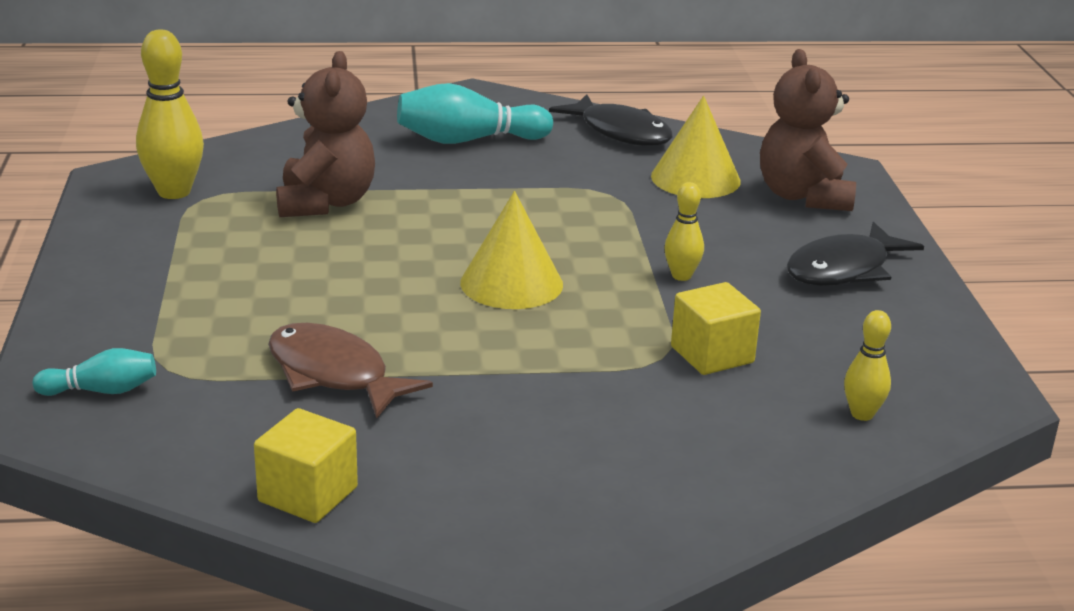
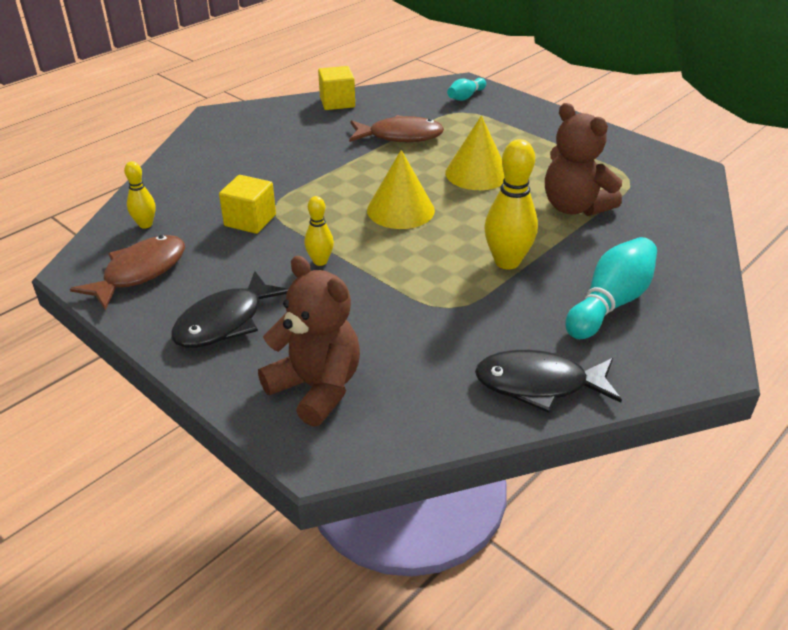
camera: 140 degrees right, 10 degrees up
(174, 192) = (648, 174): yellow bowling pin -> yellow bowling pin (507, 262)
(695, 178) = (415, 360): yellow cone -> yellow cone (477, 173)
(843, 269) = (225, 322): black fish -> black fish turned 150 degrees counterclockwise
(908, 355) = (140, 272): none -> brown fish

